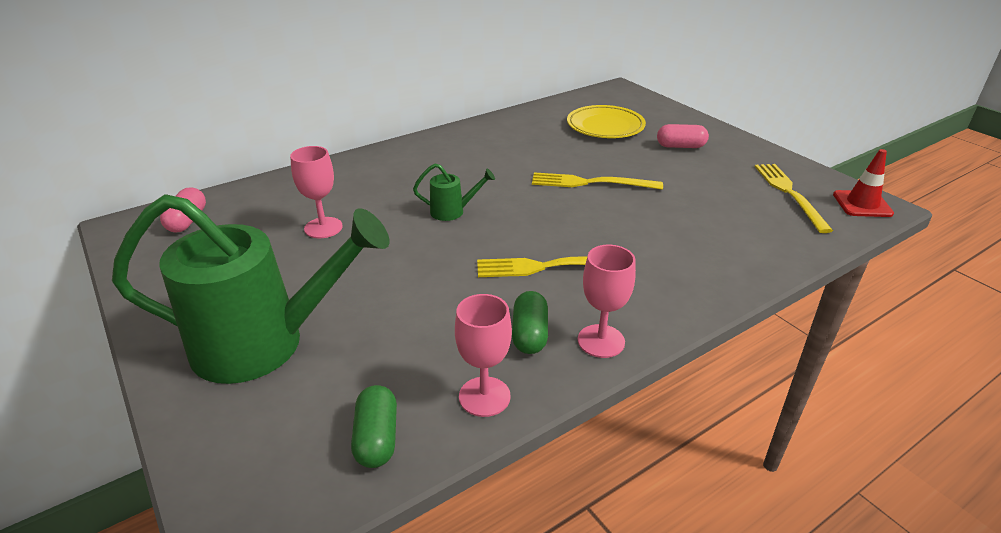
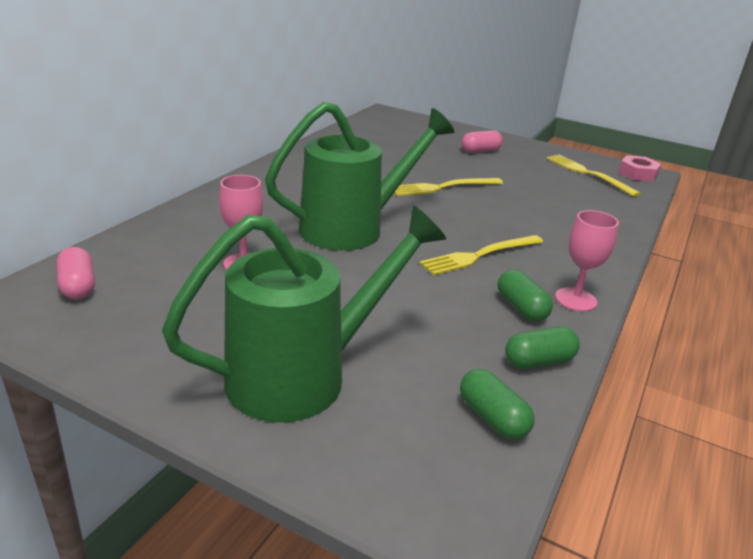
camera: 30 degrees left, 5 degrees down
(452, 212) = (353, 228): green watering can -> green watering can, size x2.43
(484, 396) = (538, 361): pink goblet -> green capsule
(605, 126) = (407, 143): yellow plate -> none
(862, 204) = (638, 174): red traffic cone -> pink nut

